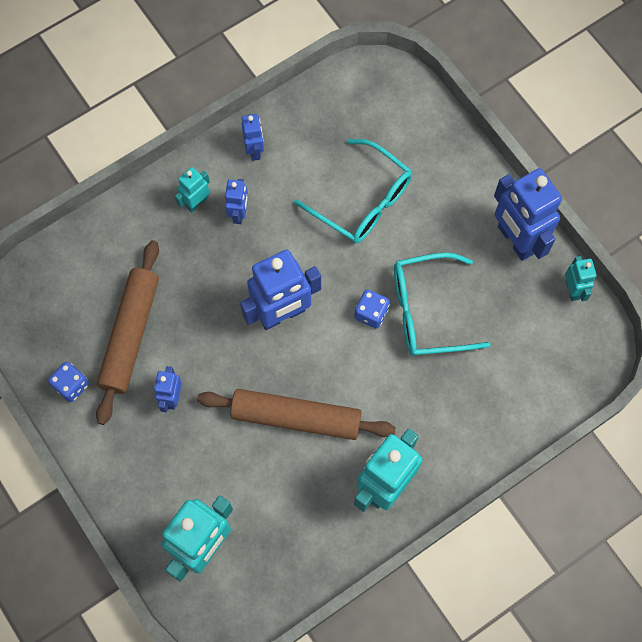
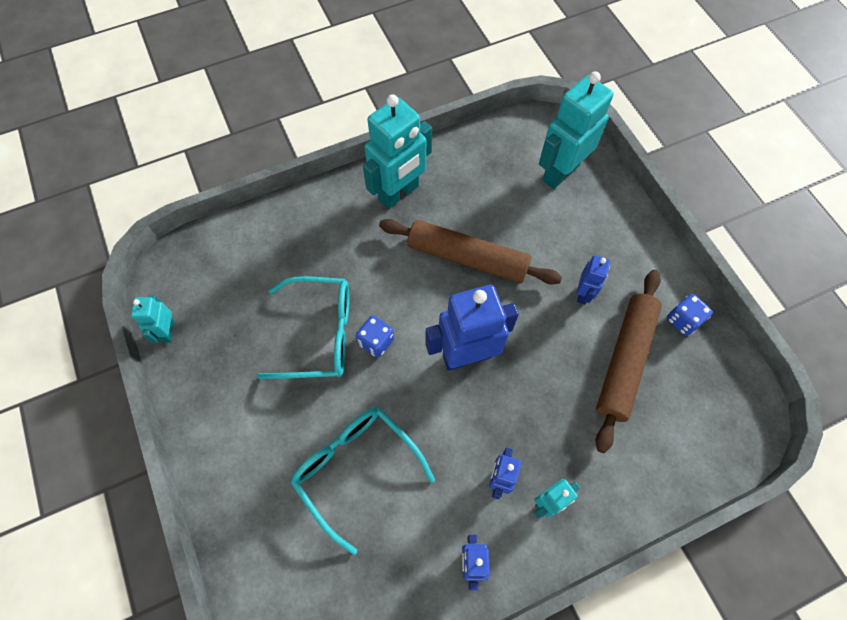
camera: 170 degrees left, 5 degrees down
(515, 240) = (204, 393): blue robot -> none

